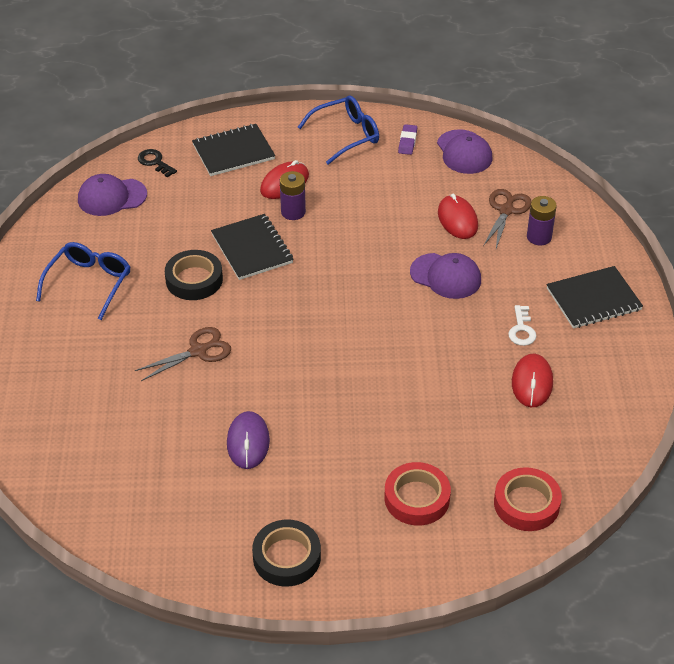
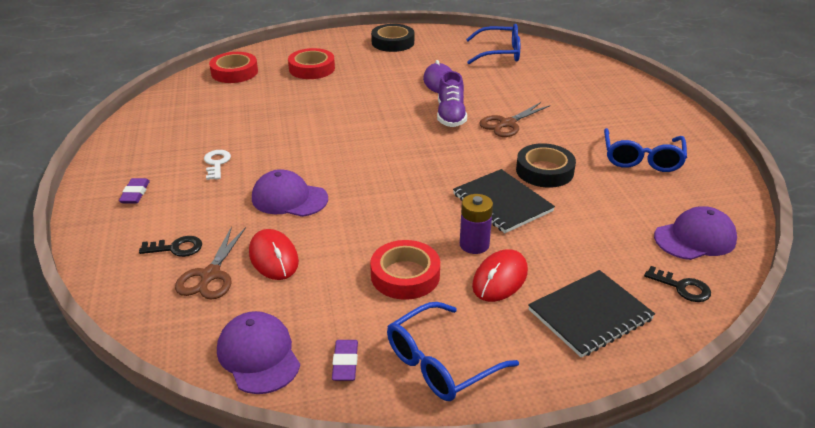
camera: 170 degrees right, 10 degrees down
(136, 503) = (500, 53): none -> blue glasses
(257, 373) = (451, 115): none -> purple shoe
(355, 193) = (405, 275): none -> red tape
(532, 383) = (215, 130): red mouse -> none
(539, 237) = (176, 248): purple battery -> black key
(593, 299) = (135, 194): black notebook -> purple eraser

